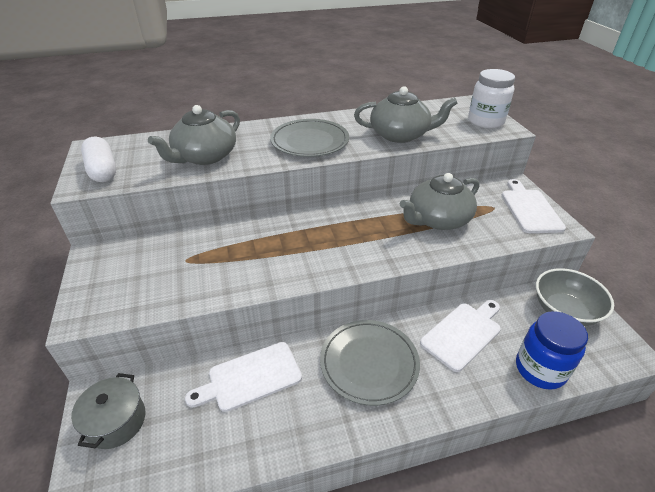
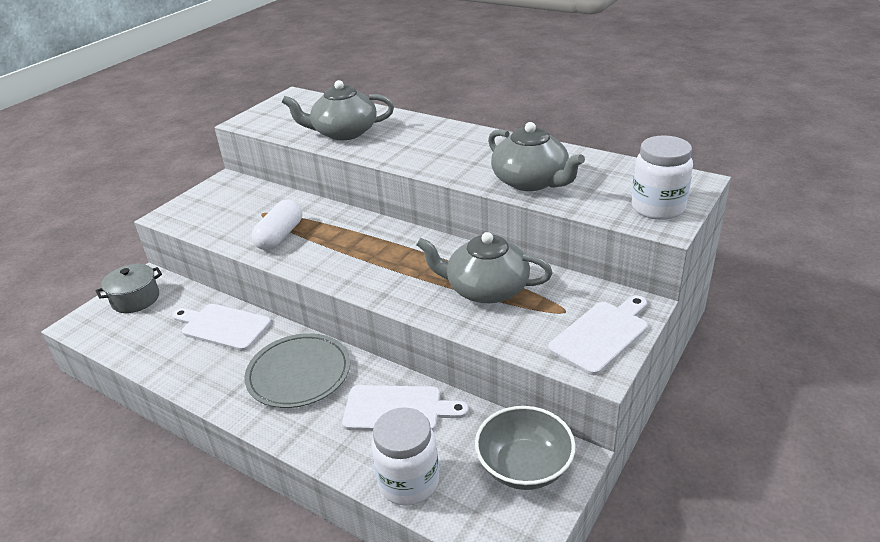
camera: 50 degrees right, 5 degrees down
(103, 170) = (271, 116): white capsule -> white capsule (280, 236)
(309, 141) = (440, 152): grey plate -> none
(540, 369) = (408, 482): blue jar -> white jar

